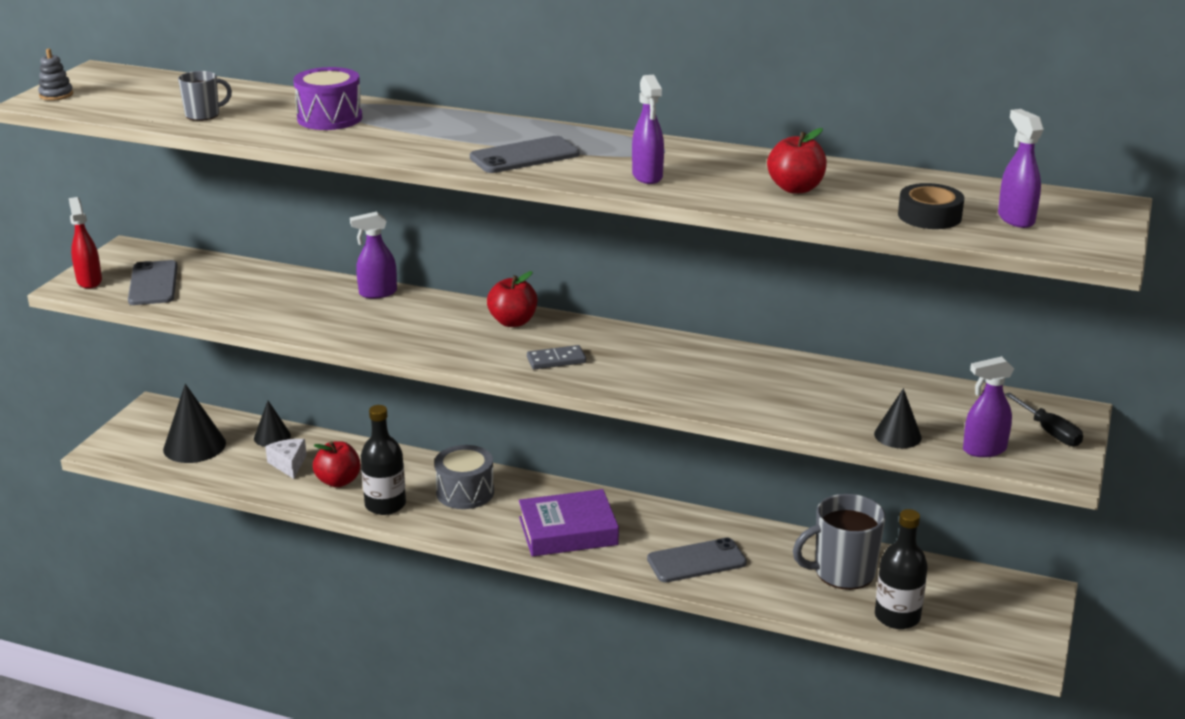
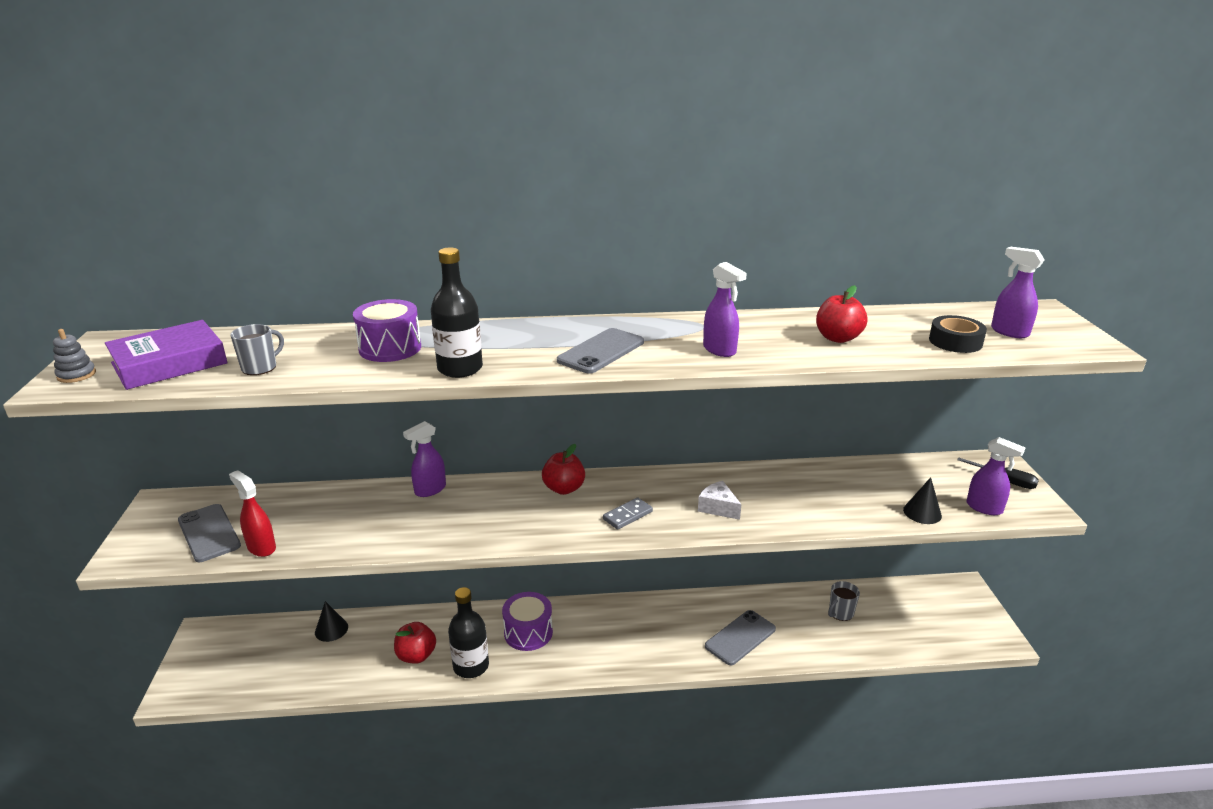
camera: 25 degrees left, 0 degrees up
(89, 281) = (138, 547): red spray bottle -> red spray bottle (261, 547)
(194, 446) = (263, 661): black cone -> none
(289, 464) = (362, 652): white cheese -> white cheese (718, 507)
(465, 492) = (528, 632): grey drum -> purple drum
(568, 531) = (631, 642): purple book -> purple book (169, 363)
(842, 572) = (840, 613): grey mug -> grey mug, size x0.54
(897, 617) = (902, 638): black bottle -> black bottle (460, 369)
(983, 450) = (984, 508): purple spray bottle -> purple spray bottle turned 105 degrees counterclockwise

